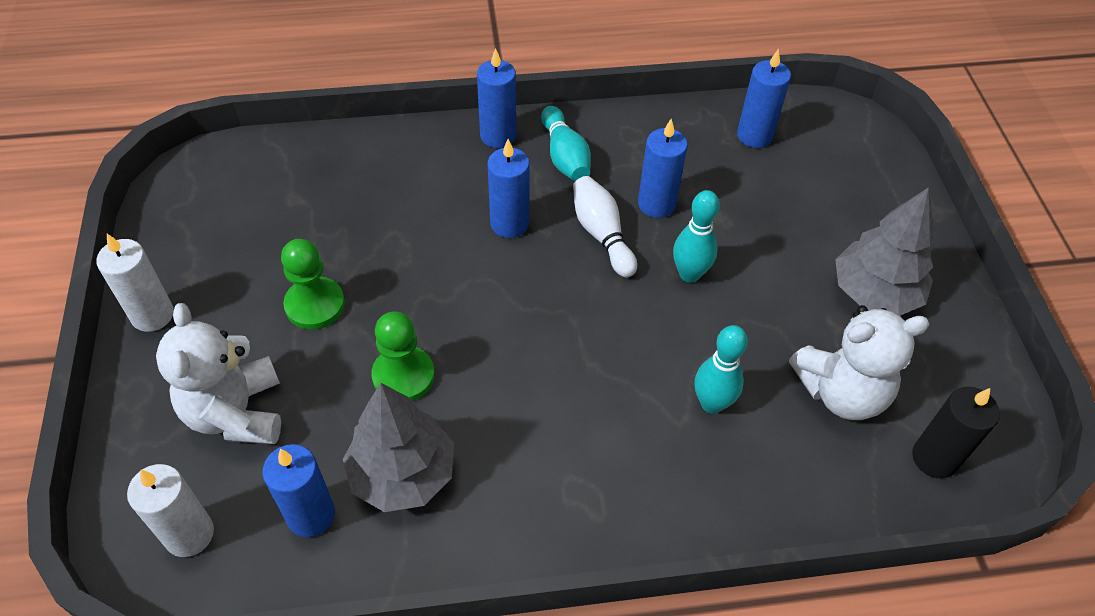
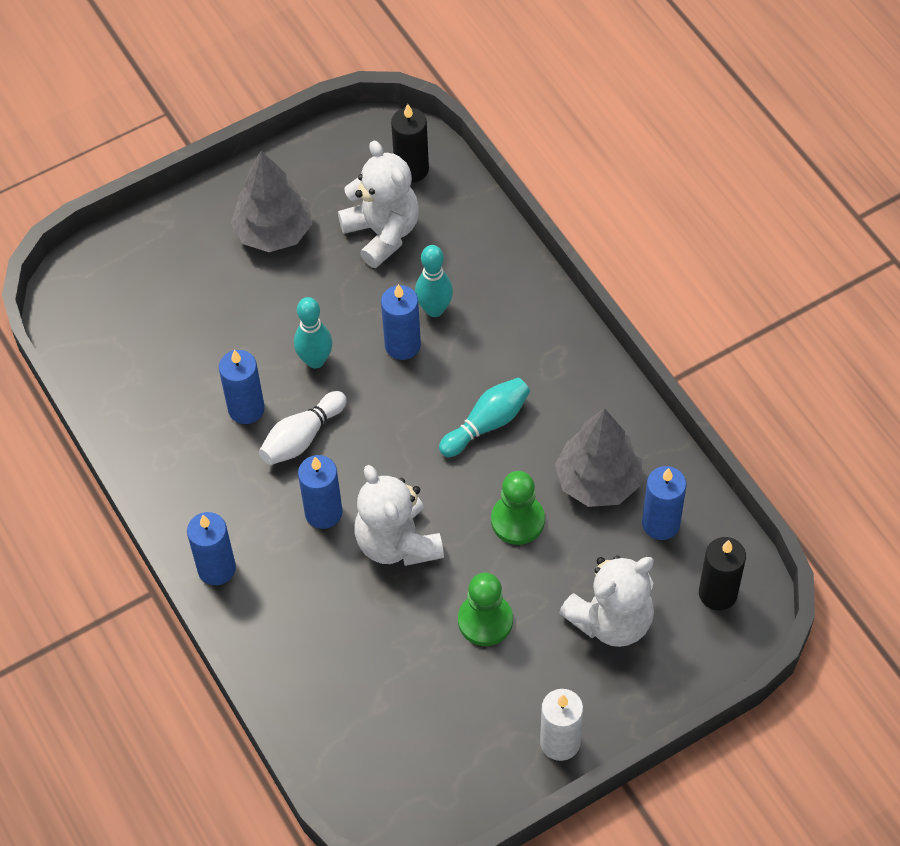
camera: 110 degrees left, 5 degrees up
(189, 534) = (717, 593): white candle -> black candle
(442, 267) = (397, 543): none -> white teddy bear
(565, 156) = (219, 501): turquoise bowling pin -> turquoise bowling pin (487, 424)
(754, 135) = (122, 359): blue candle -> blue candle (402, 345)

